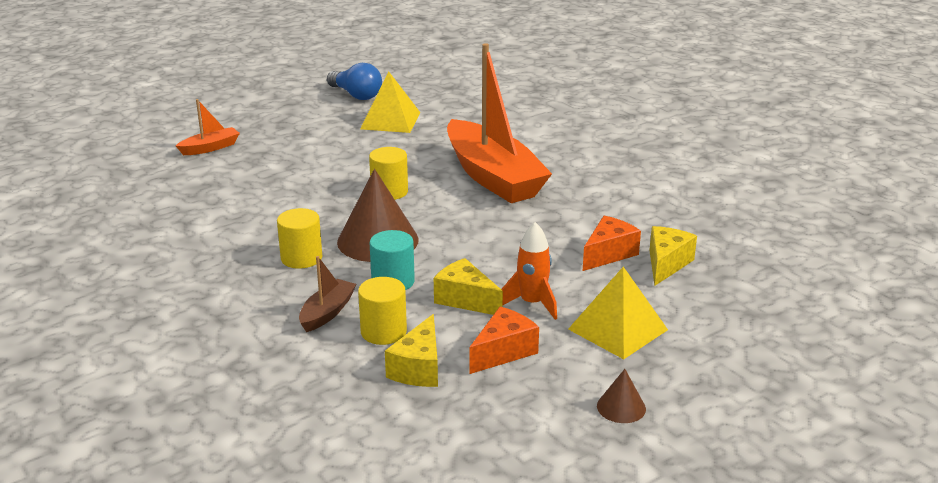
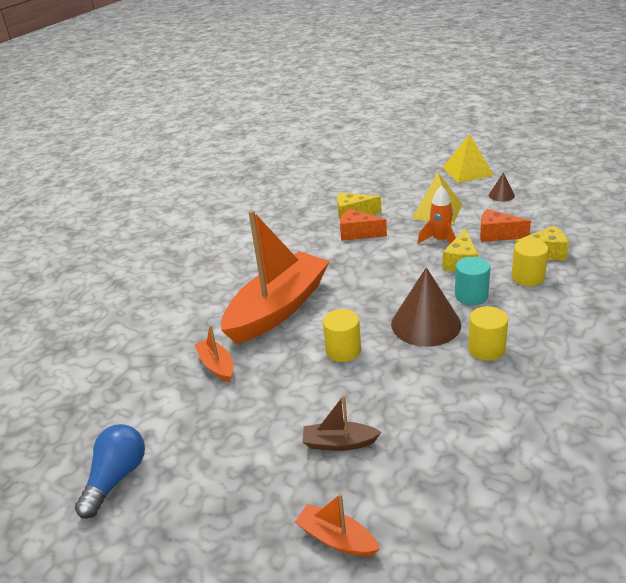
camera: 110 degrees left, 5 degrees up
(327, 312) = (535, 306): brown boat -> brown boat (339, 443)
(390, 120) = (184, 415): yellow pyramid -> yellow pyramid (467, 171)
(437, 139) = (217, 365): none -> orange boat

